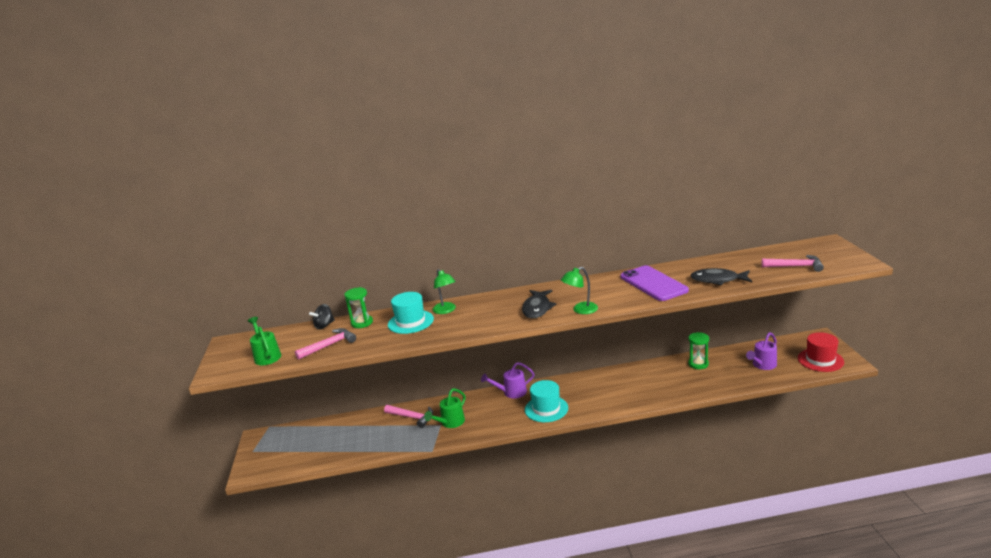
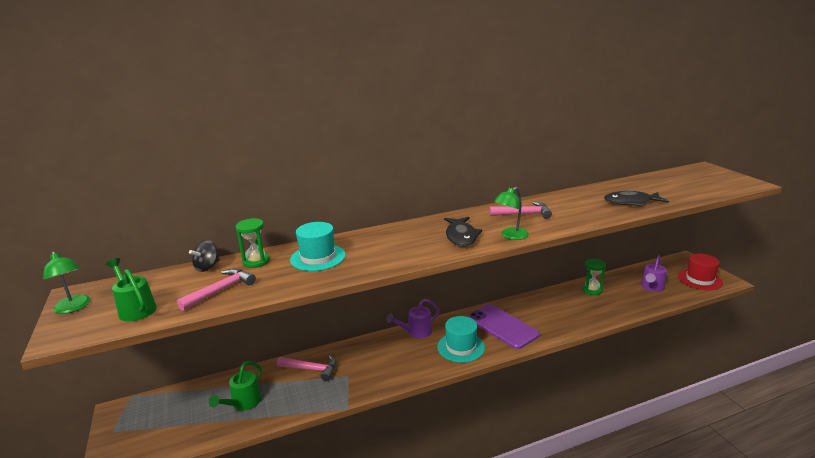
camera: 15 degrees left, 0 degrees up
(446, 310) = (356, 243): green lamp -> green lamp (73, 308)
(450, 423) = (358, 372): green watering can -> green watering can (243, 403)
(653, 283) = (569, 208): purple phone -> purple phone (502, 326)
(795, 266) = (694, 188): pink hammer -> pink hammer (523, 214)

